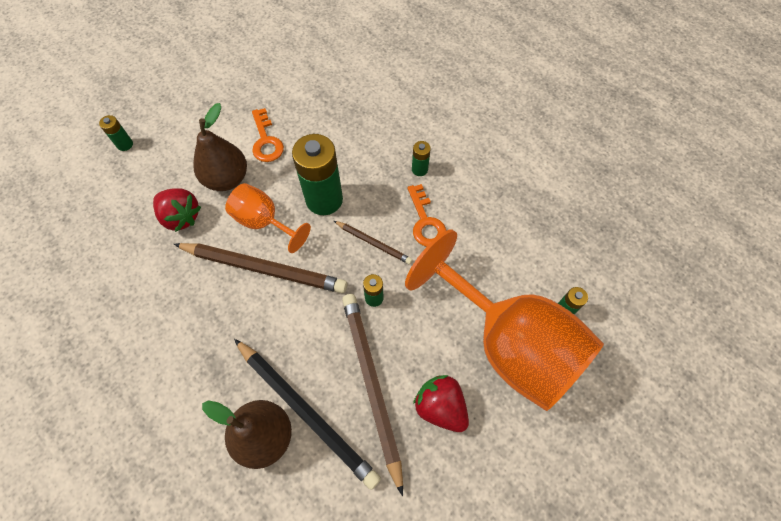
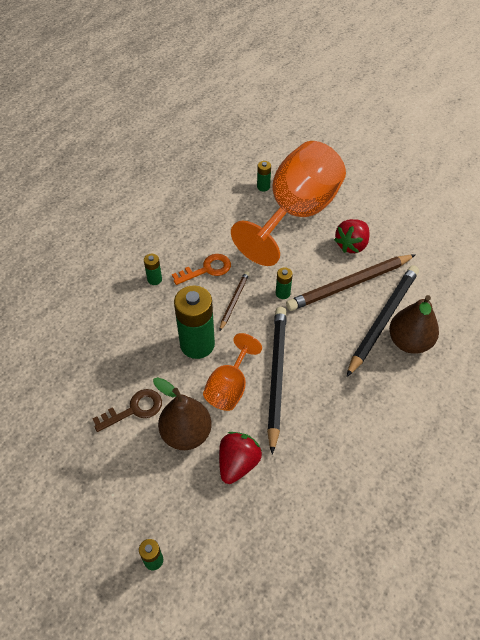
camera: 100 degrees left, 10 degrees down
(264, 269) = (276, 375): brown pencil -> black pencil
(266, 141) = (134, 409): orange key -> brown key

